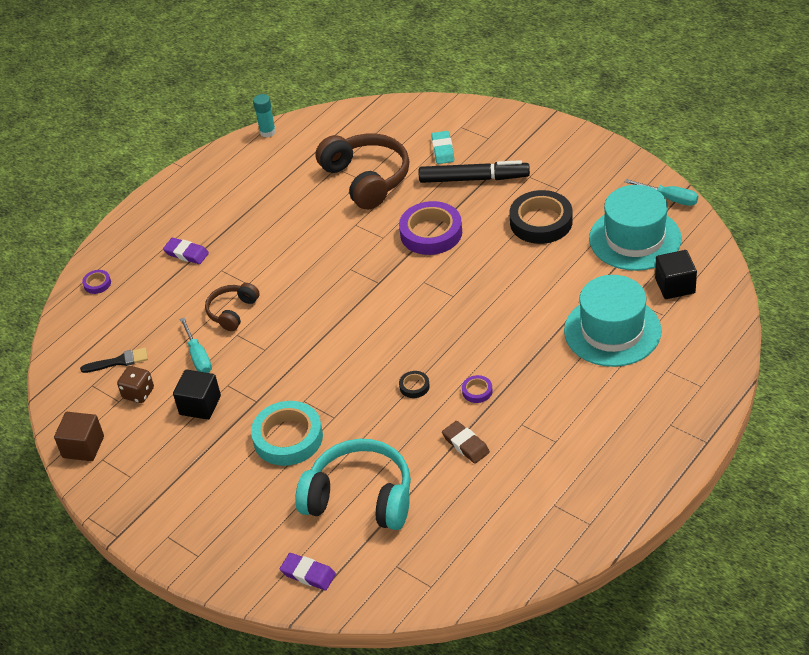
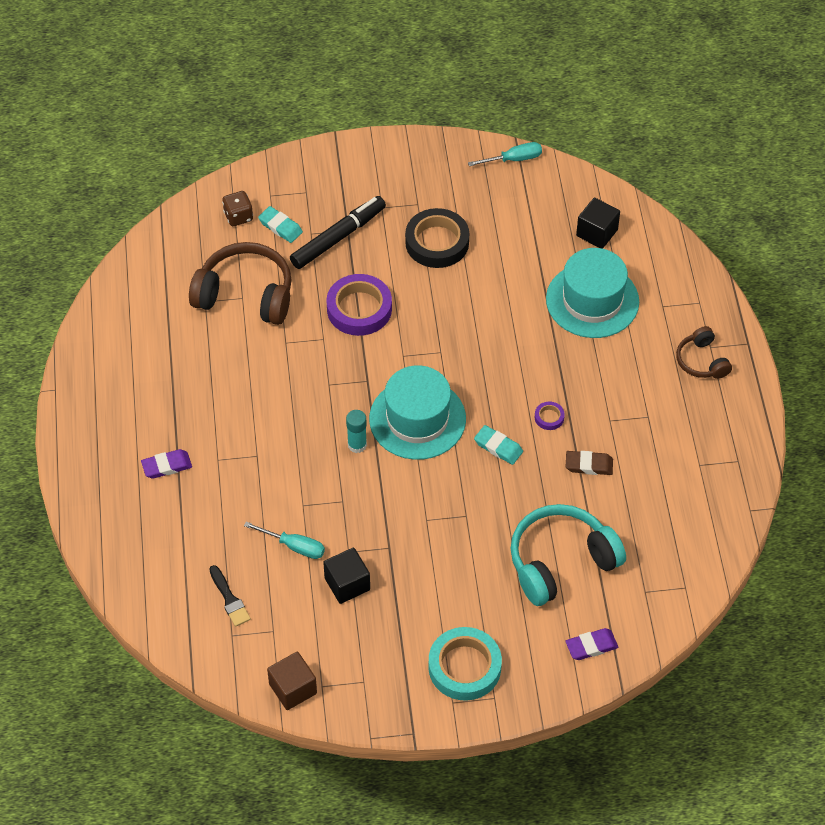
camera: 50 degrees left, 10 degrees up
(97, 284) = (118, 548): purple tape -> none
(119, 361) = (229, 599): black brush -> black brush turned 120 degrees clockwise
(138, 393) = (282, 612): brown dice -> brown dice (238, 216)
(232, 312) = (274, 488): brown headphones -> brown headphones (701, 361)
(267, 132) = (97, 306): turquoise glue stick -> turquoise glue stick (357, 445)
(288, 438) = (451, 557): turquoise tape -> turquoise tape (464, 667)
(414, 386) = (498, 447): black tape -> turquoise eraser
(635, 239) = (525, 211): turquoise hat -> turquoise hat (417, 419)

